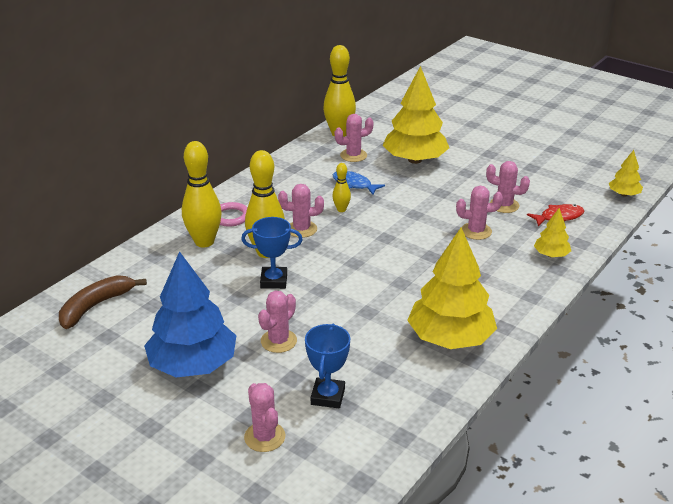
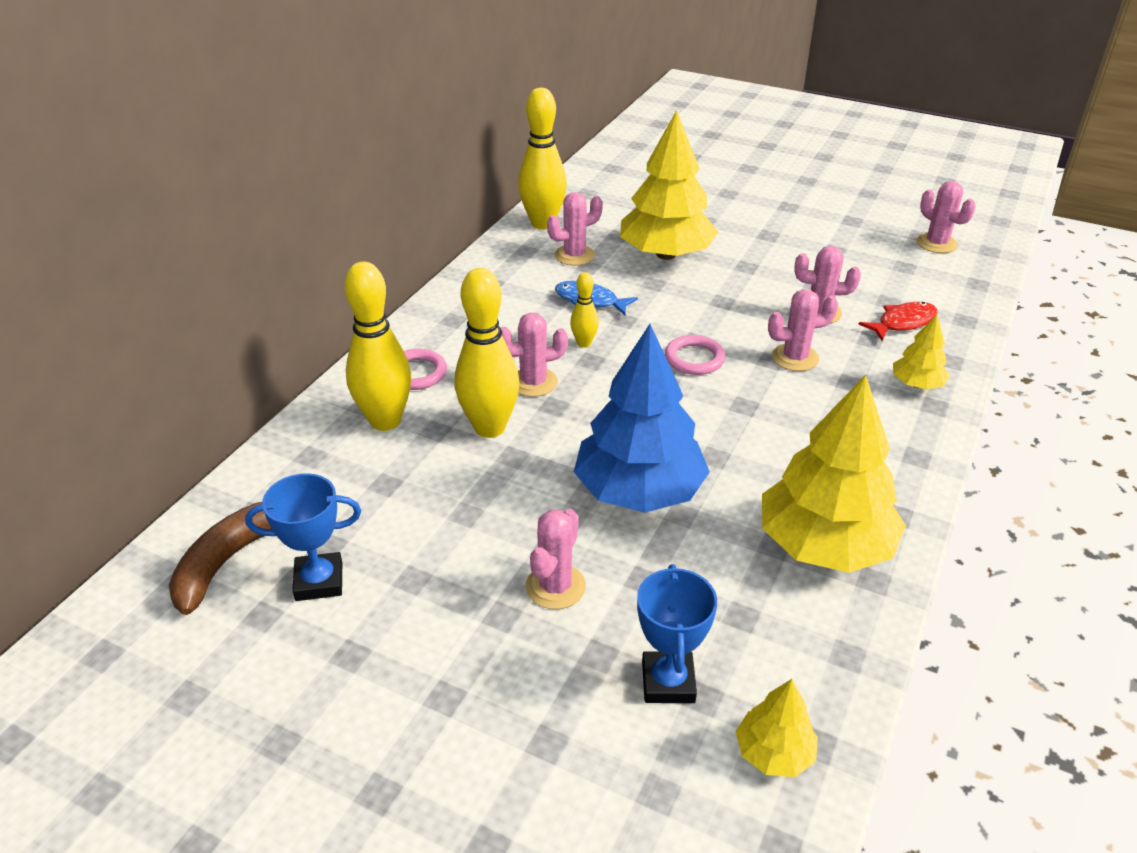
camera: 10 degrees left, 5 degrees up
(193, 365) = (424, 652): blue tree -> blue tree (639, 491)
(264, 437) = (586, 781): pink cactus -> pink cactus (936, 243)
(274, 281) = (516, 477): blue trophy -> blue trophy (319, 581)
(409, 225) = (694, 359): none -> pink ring
(623, 194) = (977, 279): yellow tree -> yellow tree (774, 753)

